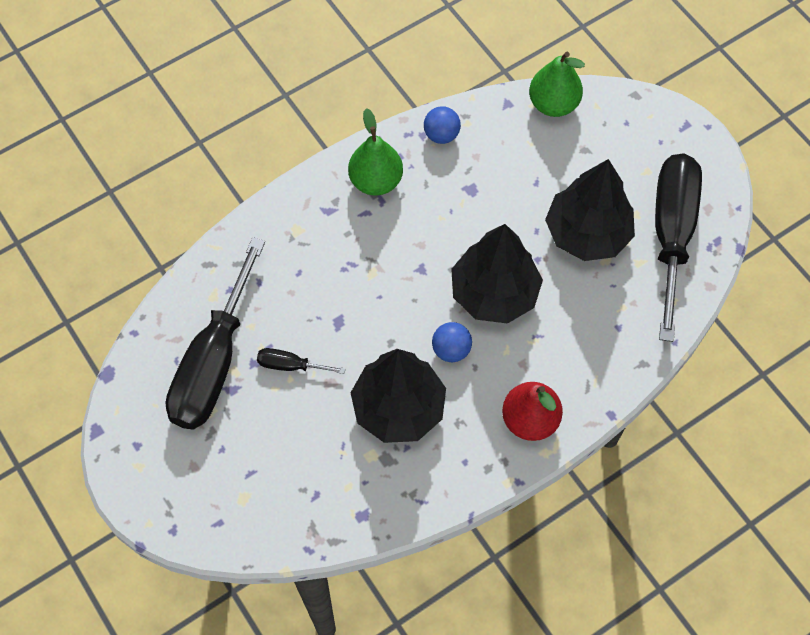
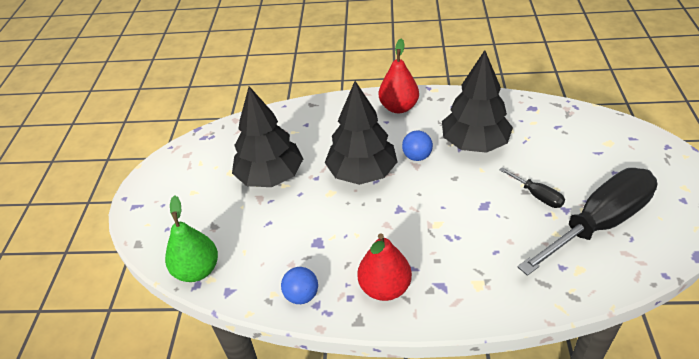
camera: 140 degrees left, 20 degrees down
(376, 181) = (385, 287): green pear -> red pear
(671, 234) = (223, 152): black screwdriver -> none

